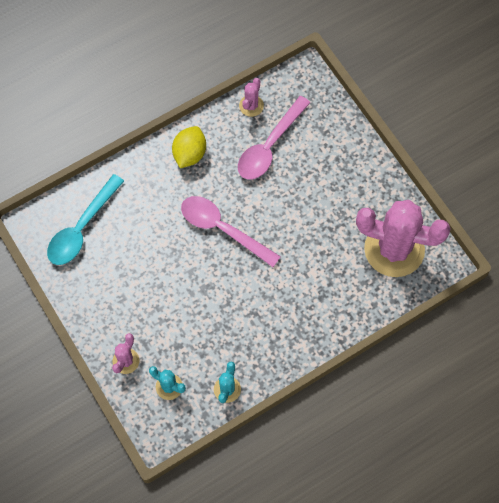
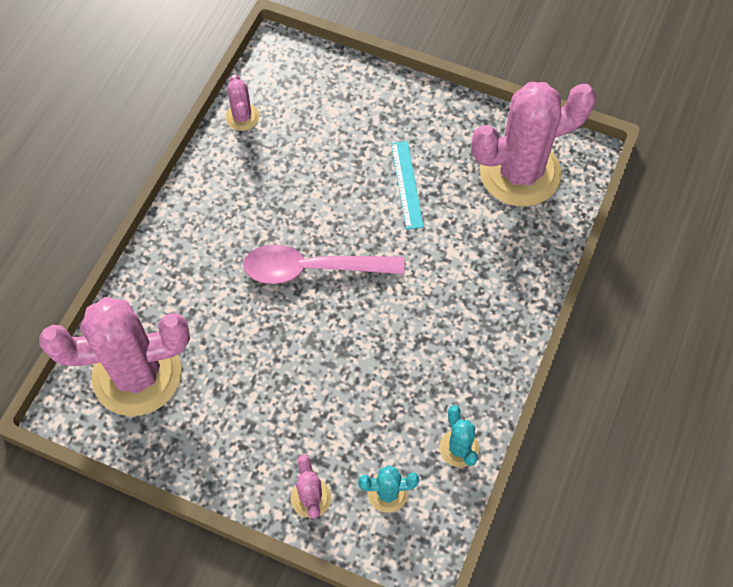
camera: 35 degrees left, 5 degrees down
(82, 228) = (137, 374): turquoise spoon -> pink cactus
(189, 154) = (209, 210): yellow lemon -> none
(269, 146) = (297, 147): pink spoon -> none
(318, 212) = (407, 184): none -> turquoise ruler

